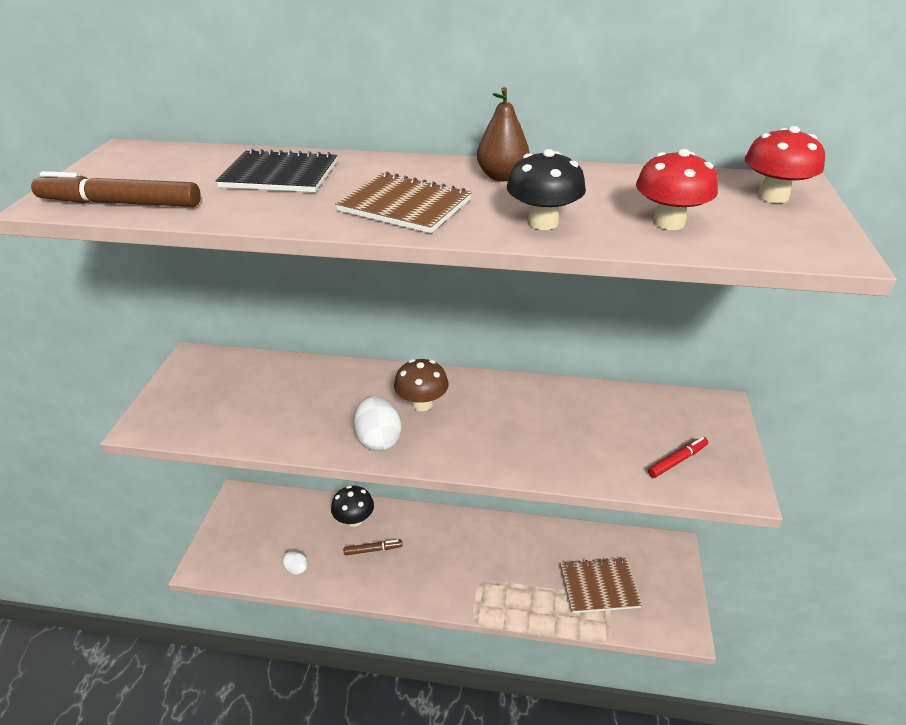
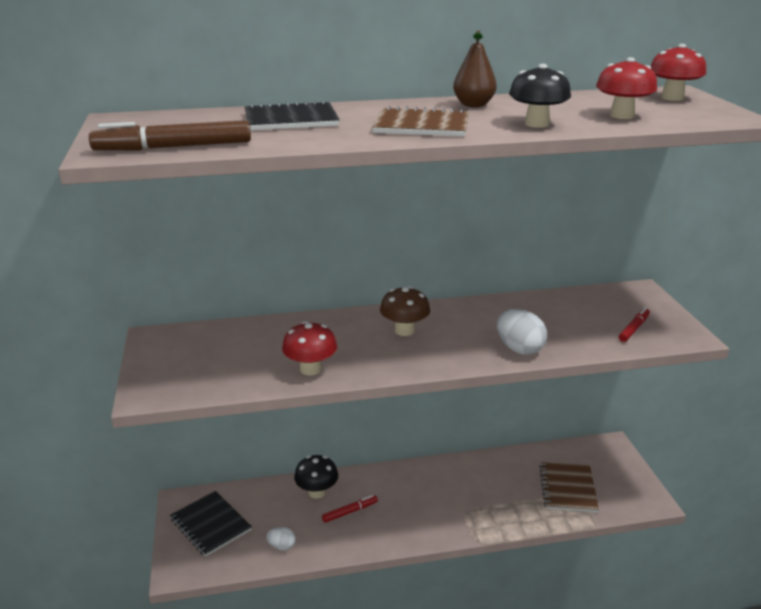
camera: 20 degrees left, 10 degrees down
(249, 527) = (211, 524): none -> black notebook
(301, 431) = (310, 369): none -> red mushroom
(373, 550) = (350, 512): brown marker -> red marker
(378, 439) = (385, 361): white egg -> white egg (519, 349)
(599, 586) = (568, 488): brown notebook -> brown notebook turned 60 degrees counterclockwise

